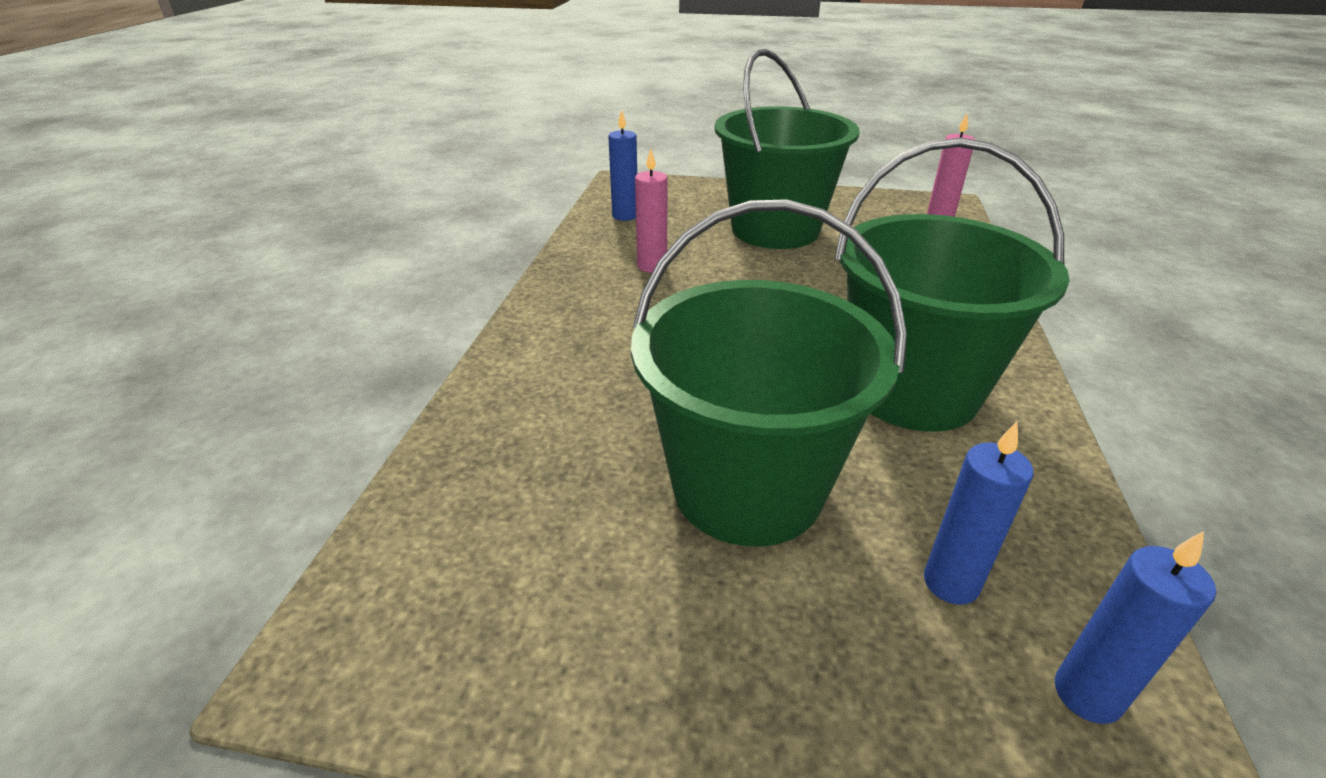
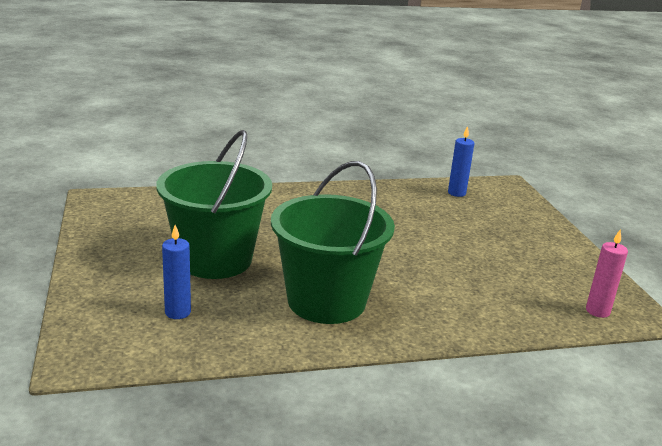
camera: 65 degrees right, 10 degrees down
(652, 266) = (398, 210): pink candle -> none
(775, 229) = (495, 243): green bucket -> none
(1087, 694) = (128, 344): blue candle -> none

